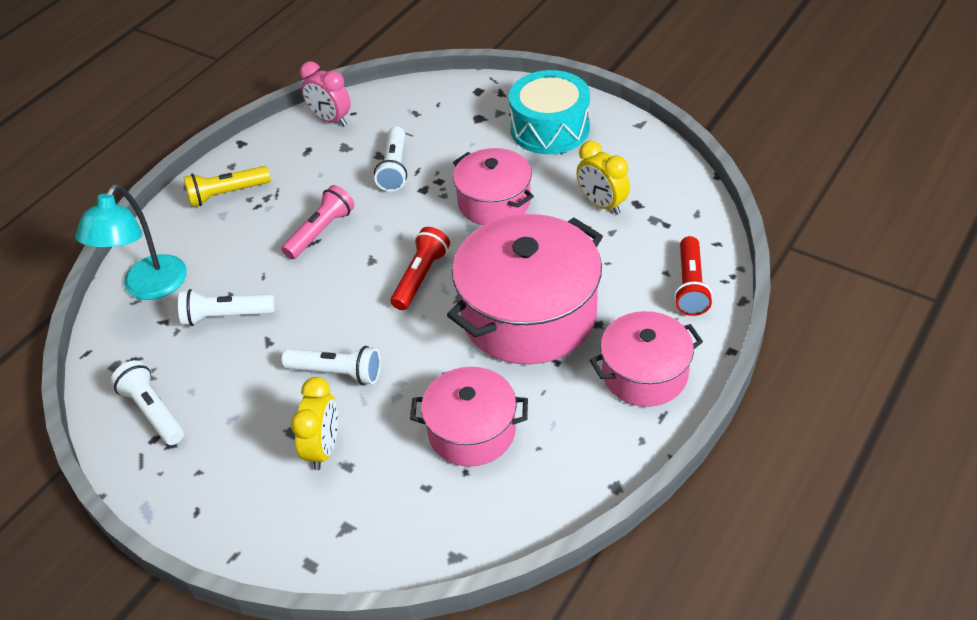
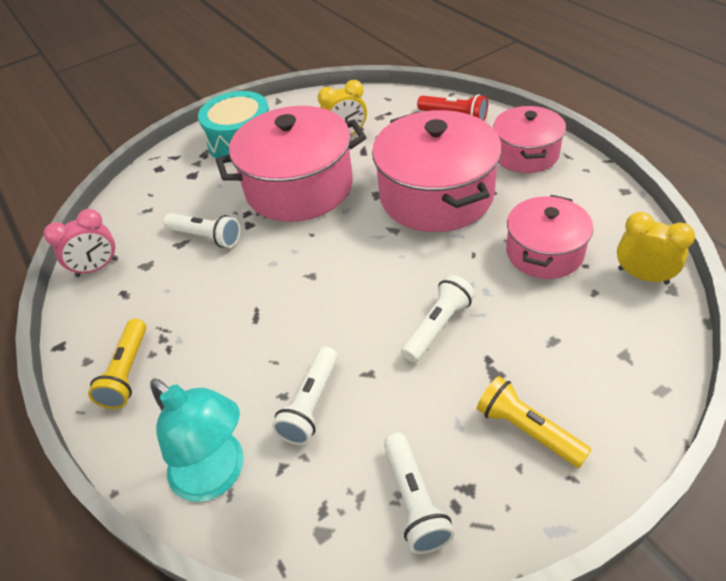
camera: 65 degrees left, 0 degrees up
(153, 411) = (414, 500): white flashlight -> white flashlight turned 90 degrees counterclockwise
(237, 469) = (527, 430): none -> yellow flashlight
(321, 232) = (246, 304): pink flashlight -> none
(323, 448) = (527, 354): yellow clock -> yellow clock (643, 276)
(420, 277) = (354, 247): red flashlight -> none
(494, 202) = (299, 187): pink pot -> pink pot, size x1.68

